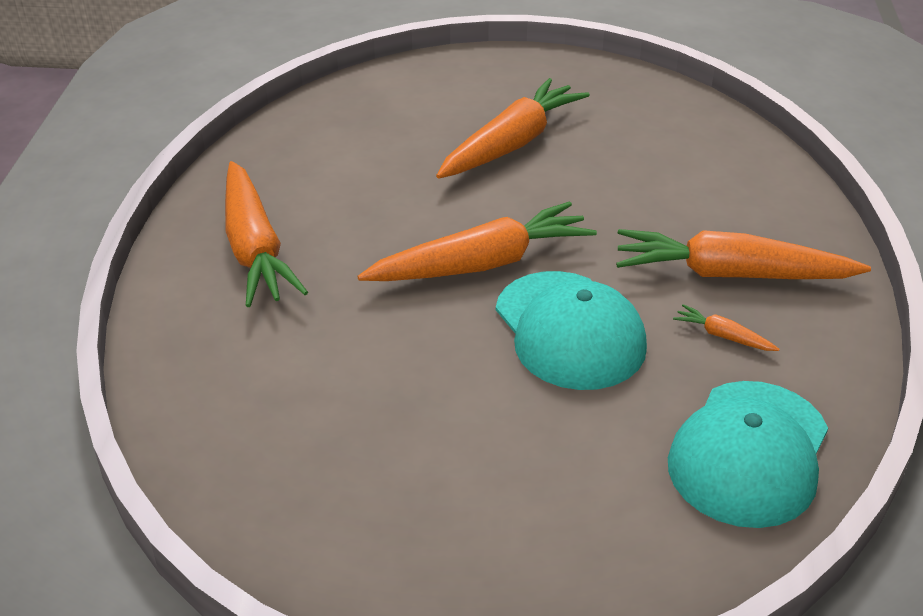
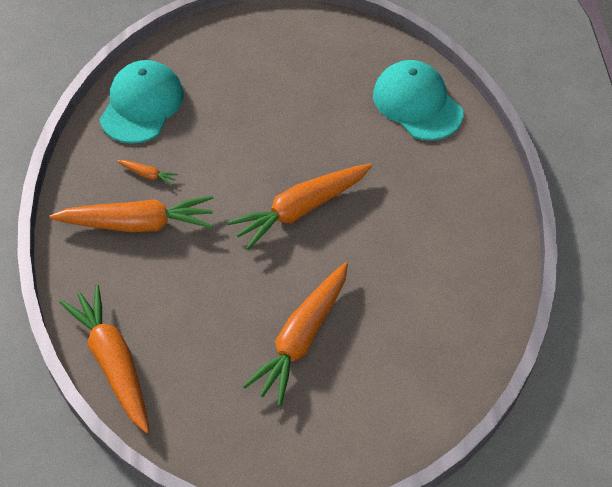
camera: 170 degrees right, 15 degrees up
(254, 248) = (452, 202): orange carrot -> orange carrot (113, 362)
(569, 330) = (239, 166): turquoise cap -> turquoise cap (417, 104)

